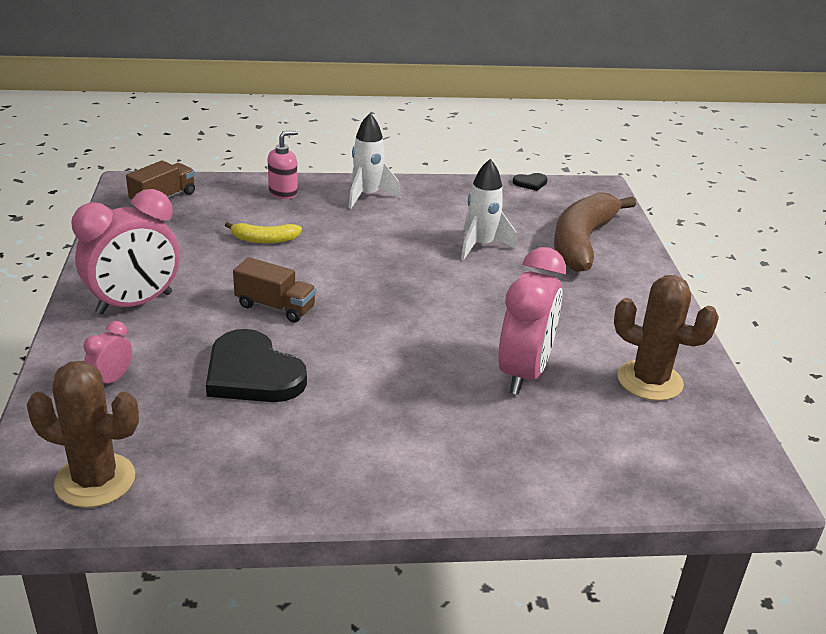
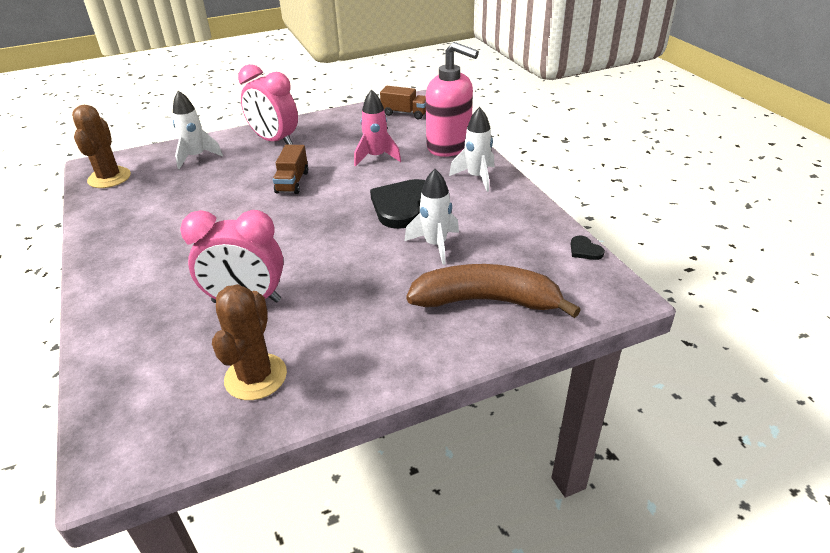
camera: 75 degrees right, 5 degrees up
(112, 380) = (196, 157): pink clock -> white rocket
(252, 373) = (214, 194): black heart -> black heart (402, 206)
(264, 240) = (376, 157): yellow banana -> pink rocket
(283, 193) = (449, 146): pink soap dispenser -> pink soap dispenser, size x2.02

